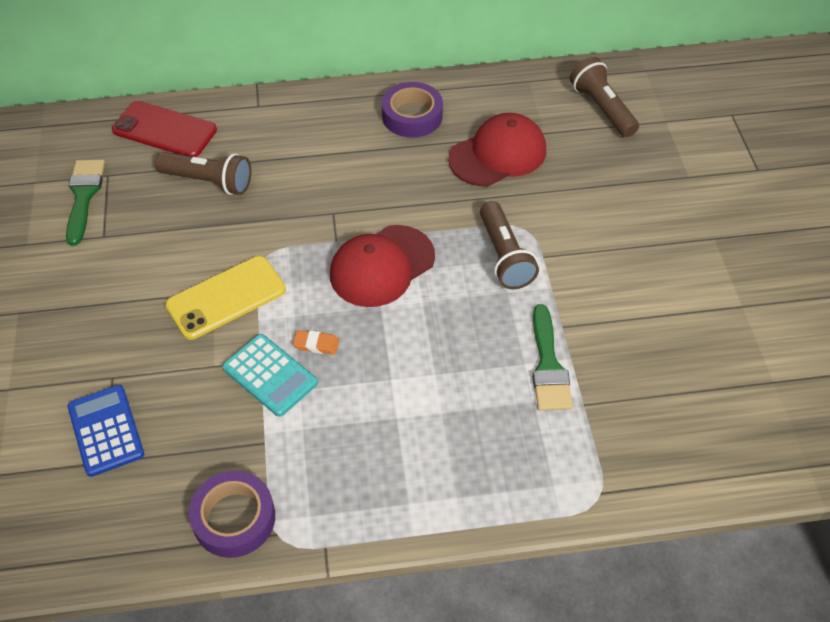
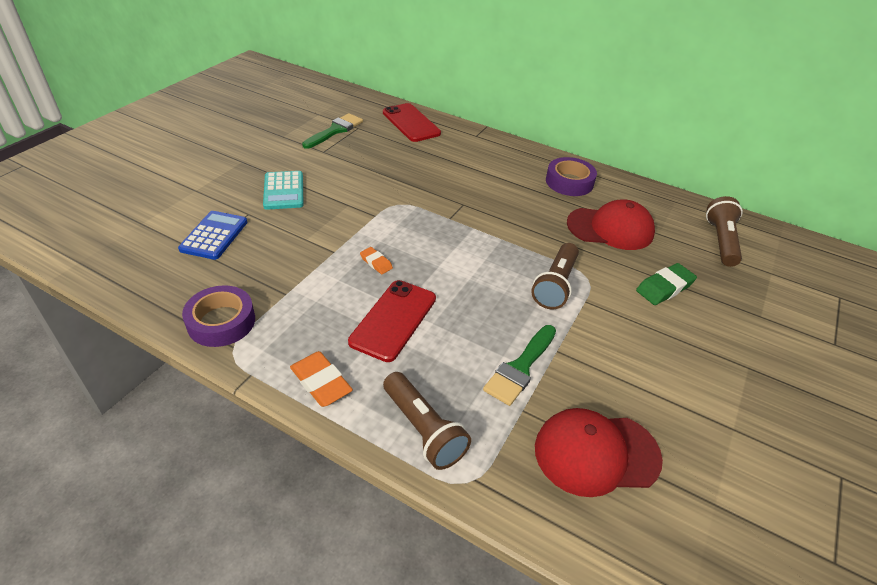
camera: 35 degrees right, 10 degrees down
(209, 181) = (408, 155): brown flashlight -> brown flashlight (423, 430)
(226, 298) = (352, 211): yellow phone -> none
(270, 375) = (330, 262): turquoise calculator -> turquoise calculator (284, 191)
(381, 266) = (463, 246): red cap -> red cap (596, 453)
(396, 396) = (393, 320): none -> red phone
(396, 506) = (321, 382): none -> orange eraser
(595, 196) = (664, 287): none -> green eraser

